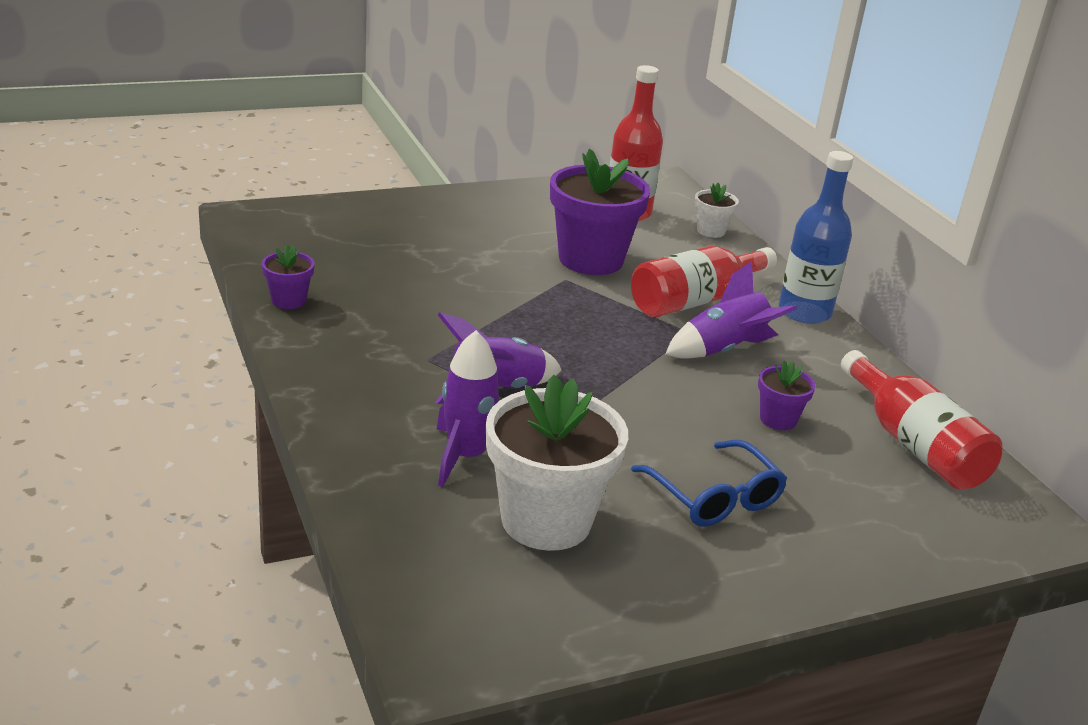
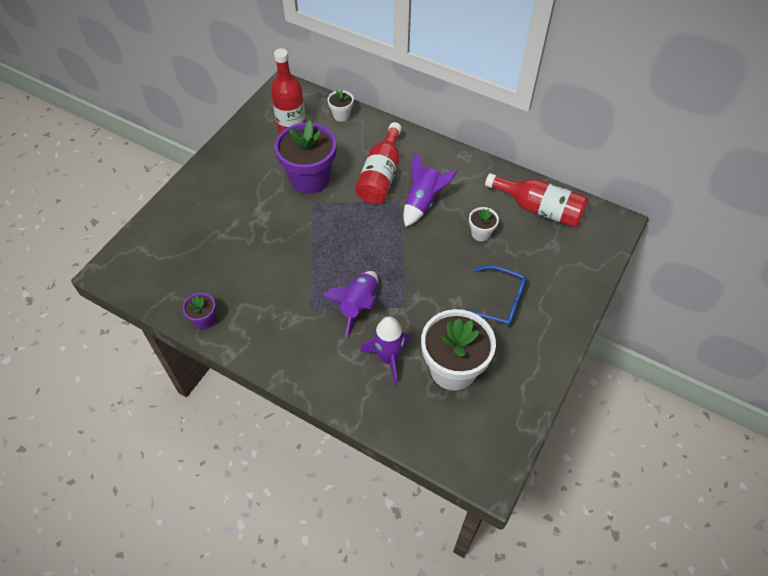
camera: 35 degrees left, 25 degrees up
(778, 419) = (481, 233): purple flower pot -> white flower pot
(804, 312) = (431, 149): blue bottle -> none

